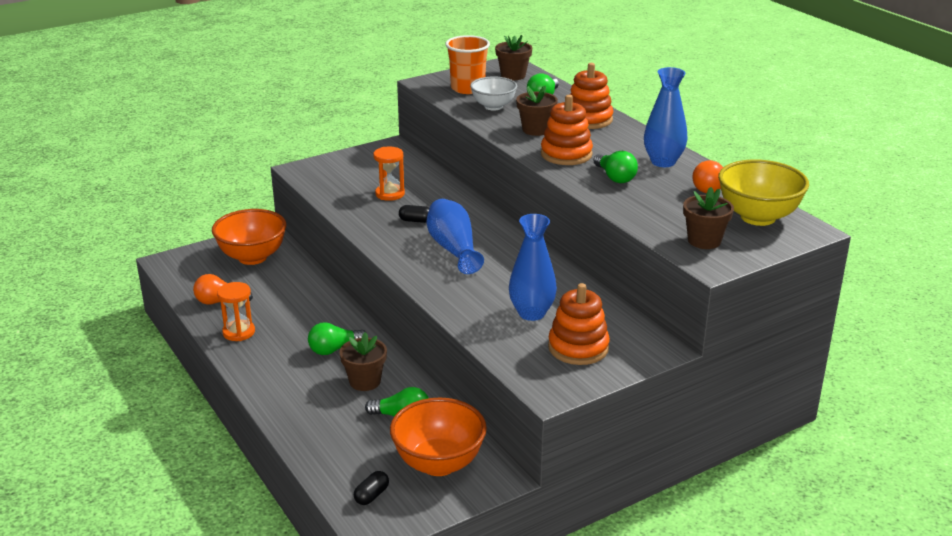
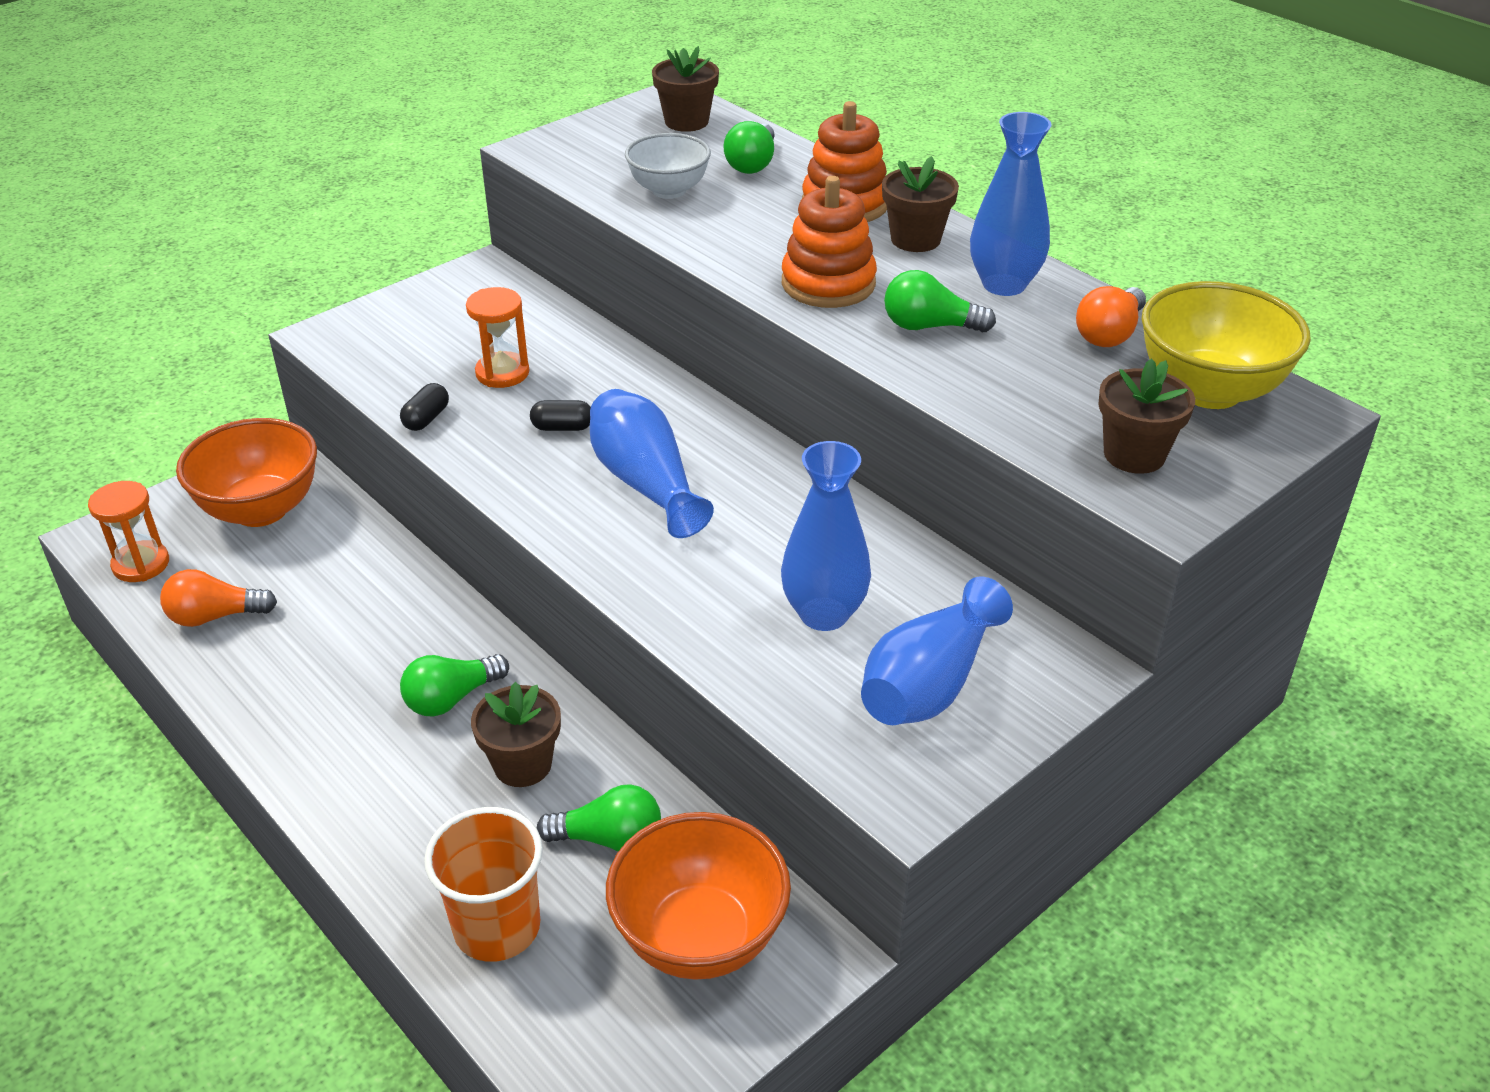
camera: 10 degrees left, 10 degrees up
(239, 332) = (263, 682): orange hourglass -> orange hourglass (141, 564)
(371, 495) = (589, 1035): black capsule -> black capsule (426, 418)
(467, 88) = (612, 155): orange cup -> orange cup (497, 927)
(536, 130) = (758, 234): brown flower pot -> brown flower pot (915, 239)
(578, 348) = (929, 684): orange stacking toy -> blue vase
(615, 177) = (930, 326): green light bulb -> green light bulb turned 135 degrees clockwise

